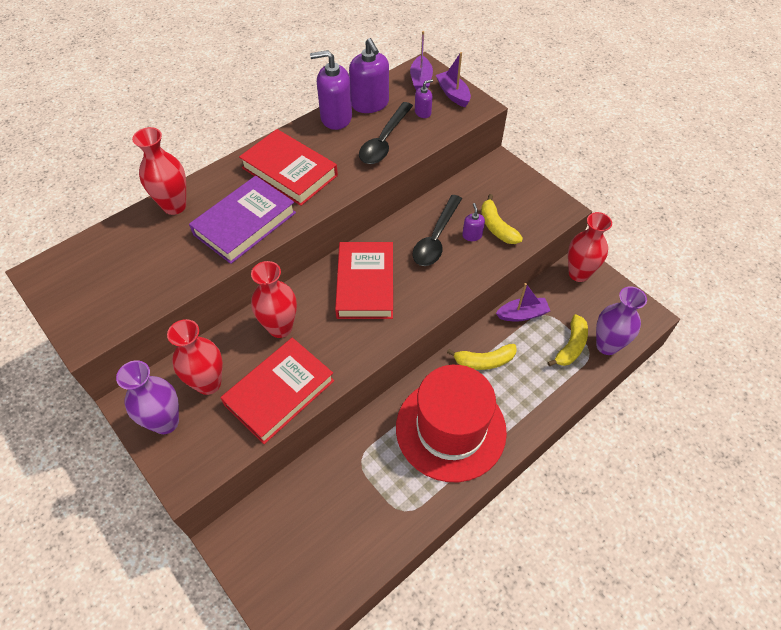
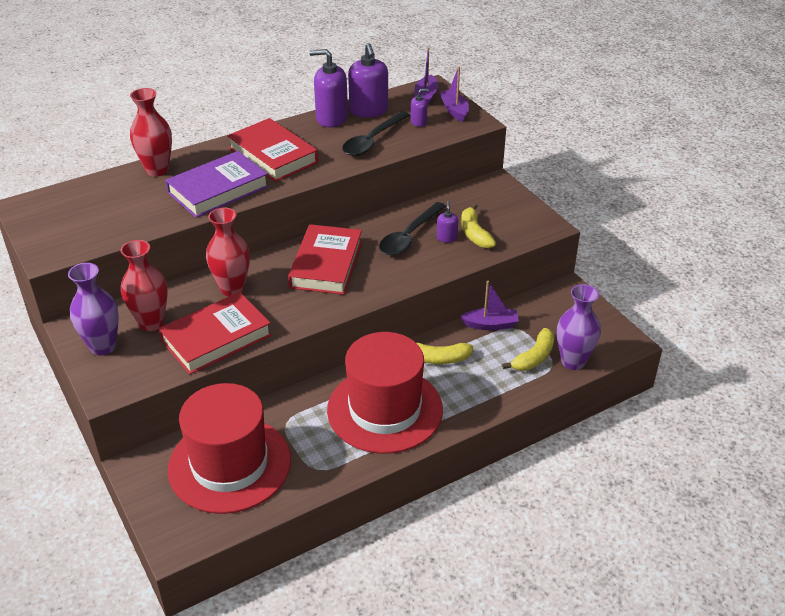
camera: 10 degrees right, 15 degrees down
(319, 520) = (229, 464): none -> red hat
(578, 274) = (562, 297): red vase -> none

